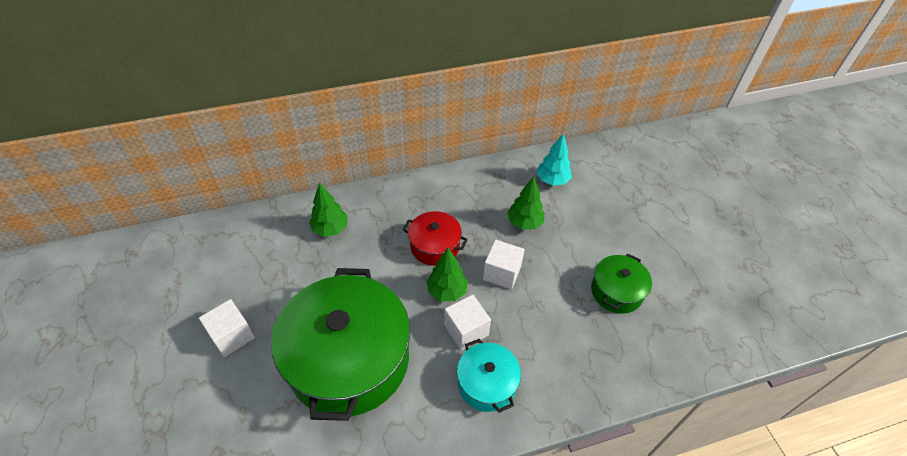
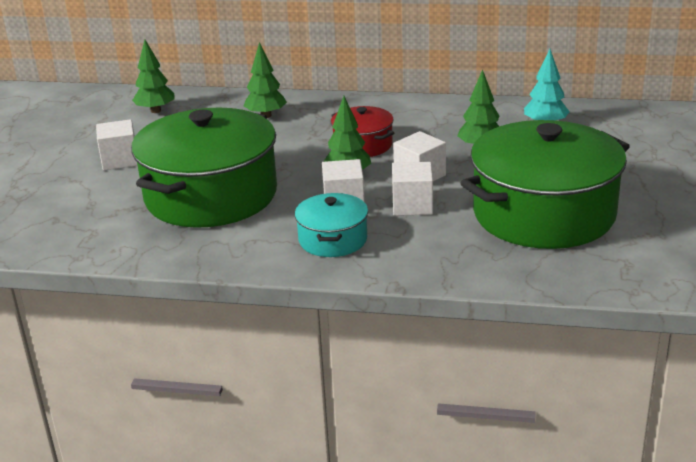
camera: 30 degrees right, 20 degrees down
(224, 250) = (155, 111): none -> green tree
(519, 314) = (412, 205): none -> white cube
(616, 291) = (544, 214): green pot -> green pot, size x2.09

